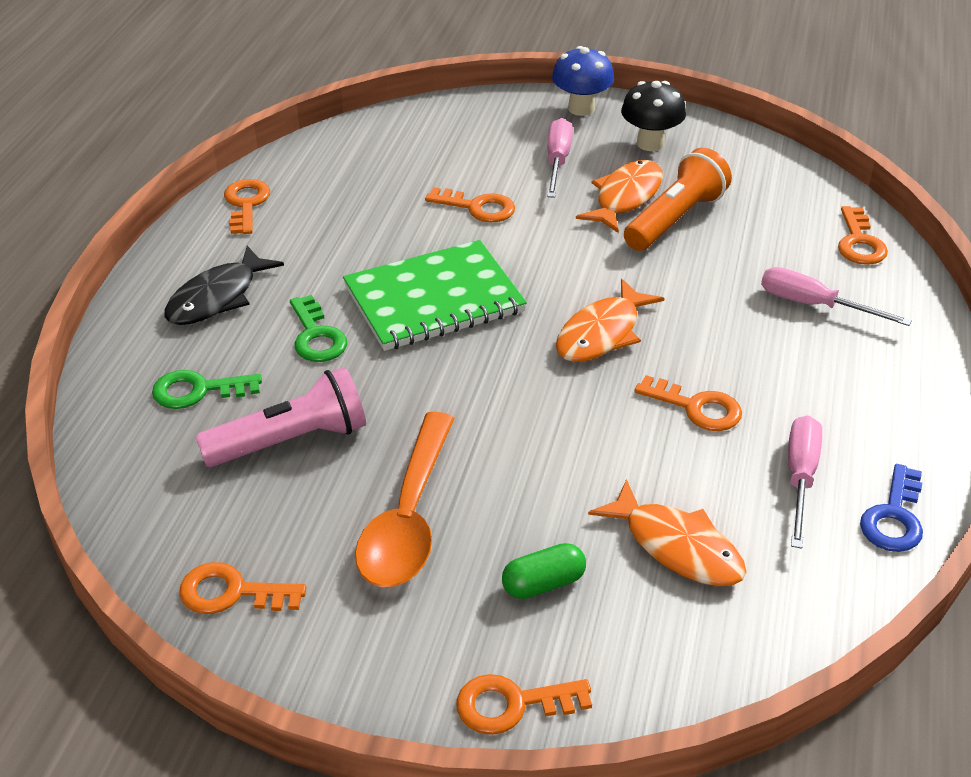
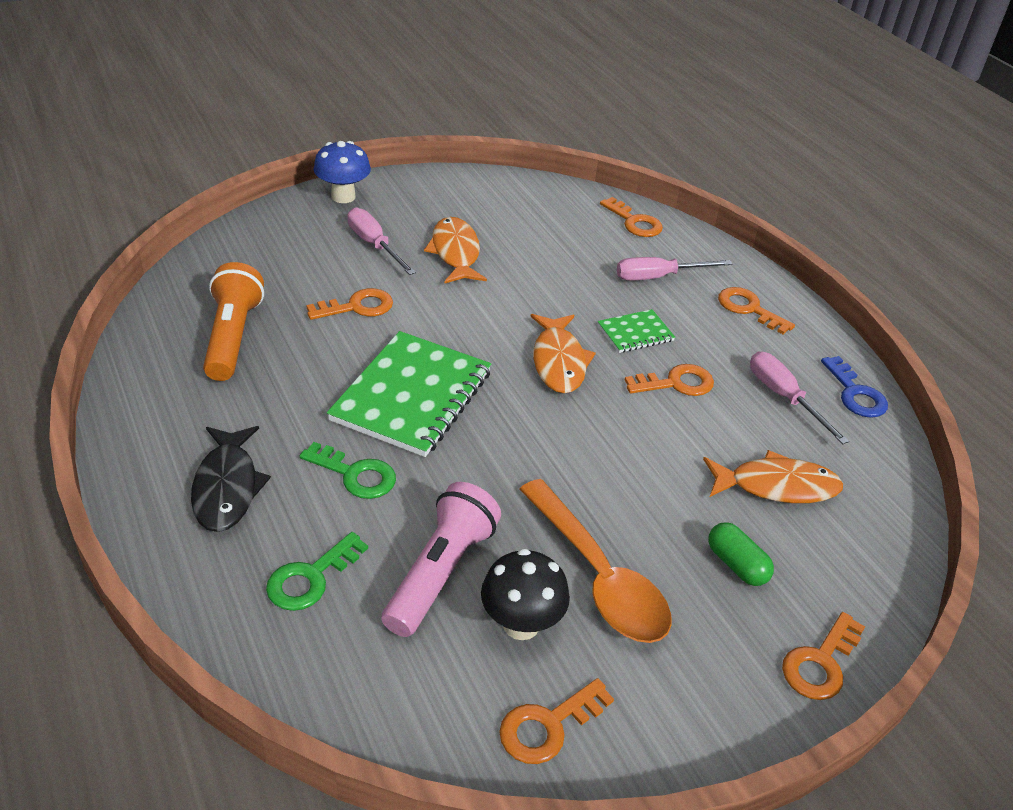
camera: 45 degrees left, 0 degrees up
(246, 204) = (151, 392): orange key -> orange key (749, 309)
(543, 583) = (736, 564): green capsule -> green capsule turned 60 degrees counterclockwise
(650, 143) = (425, 205): black mushroom -> black mushroom (521, 624)
(675, 219) = (507, 255): orange flashlight -> orange flashlight (233, 337)
(715, 344) = (635, 333): none -> green notebook

